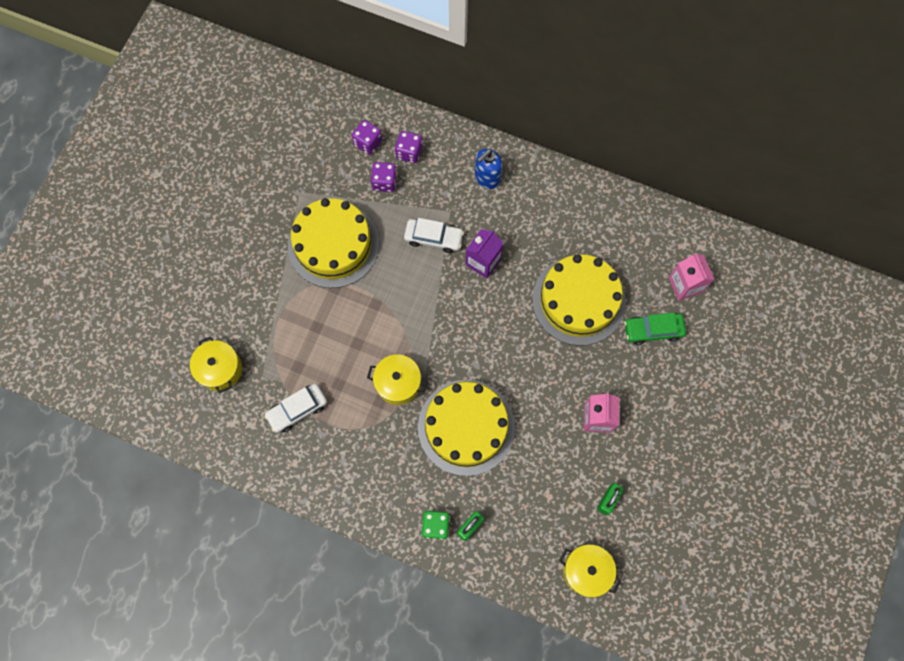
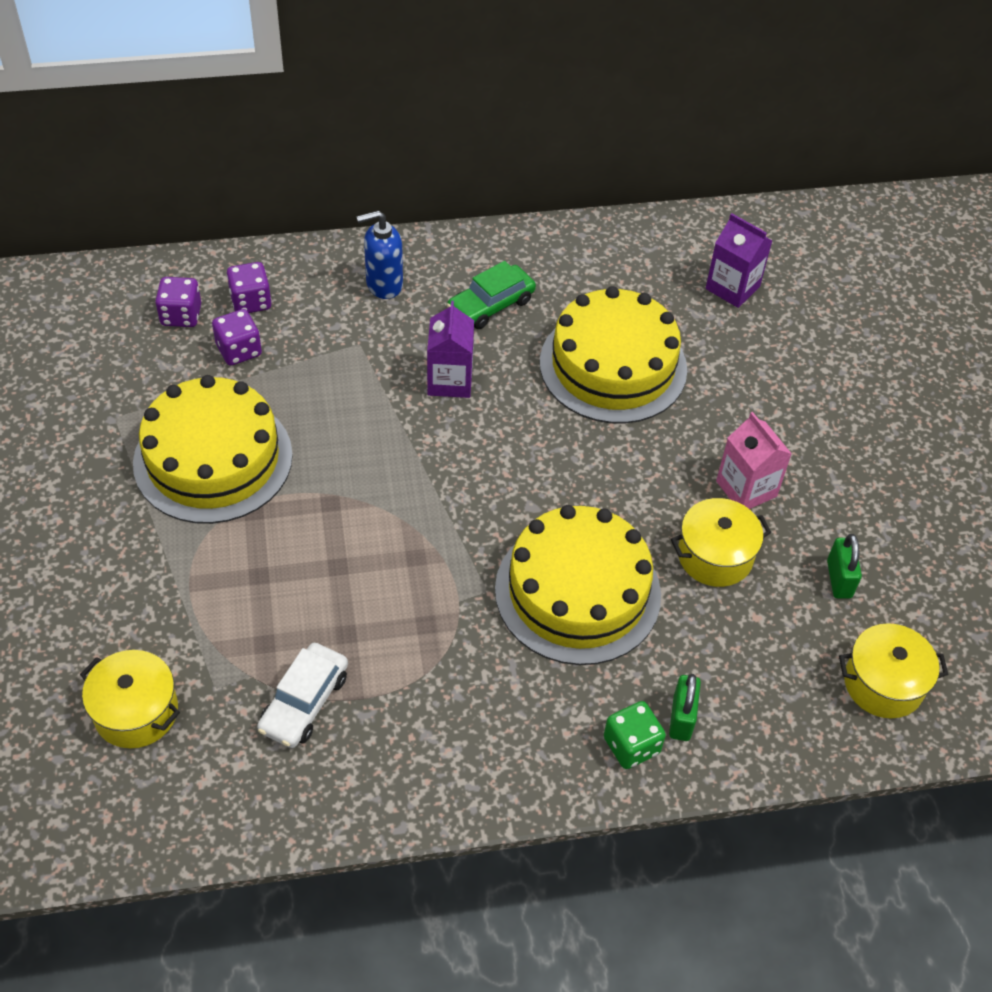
camera: 35 degrees left, 20 degrees down
(398, 383) = (437, 586): yellow pot -> yellow pot (715, 556)
(433, 238) = (359, 384): white car -> none
(487, 178) = (384, 284): blue soap dispenser -> blue soap dispenser turned 60 degrees clockwise
(653, 330) = (734, 354): green car -> green car (491, 305)
(685, 285) = (732, 287): pink carton -> purple carton

